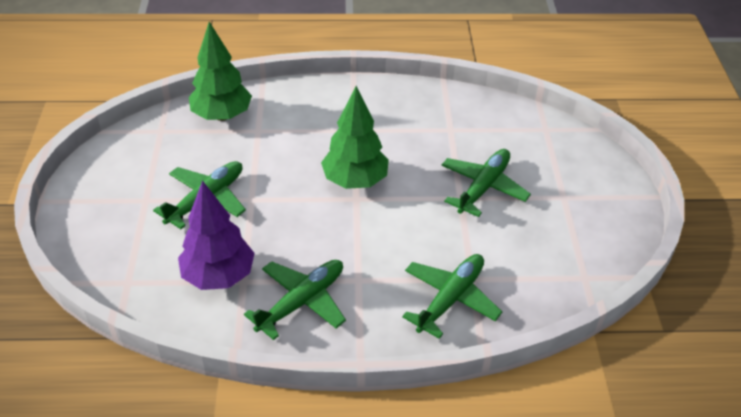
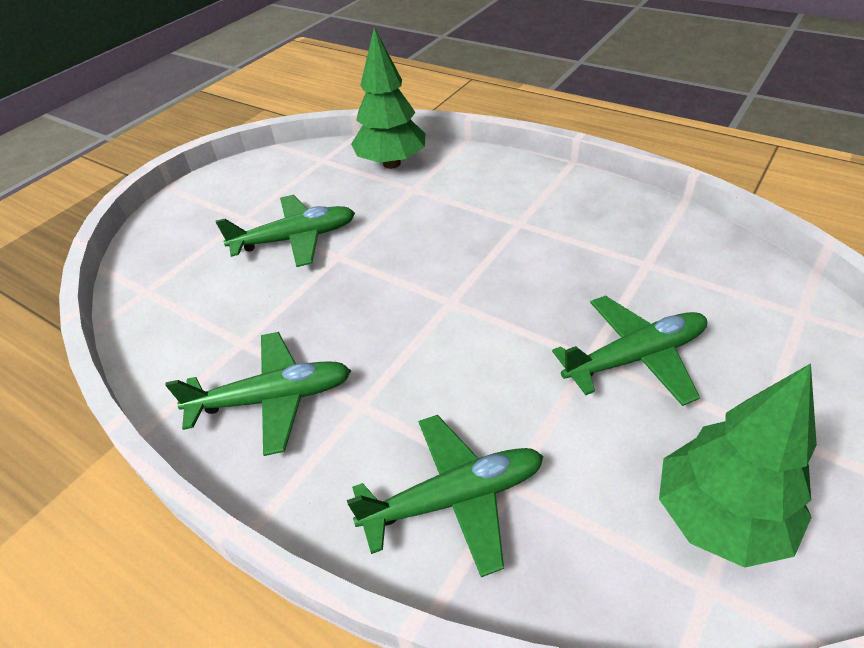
camera: 40 degrees right, 0 degrees up
(218, 276) = (225, 324): purple tree -> none
(355, 181) = (467, 280): green tree -> green tree (718, 517)

